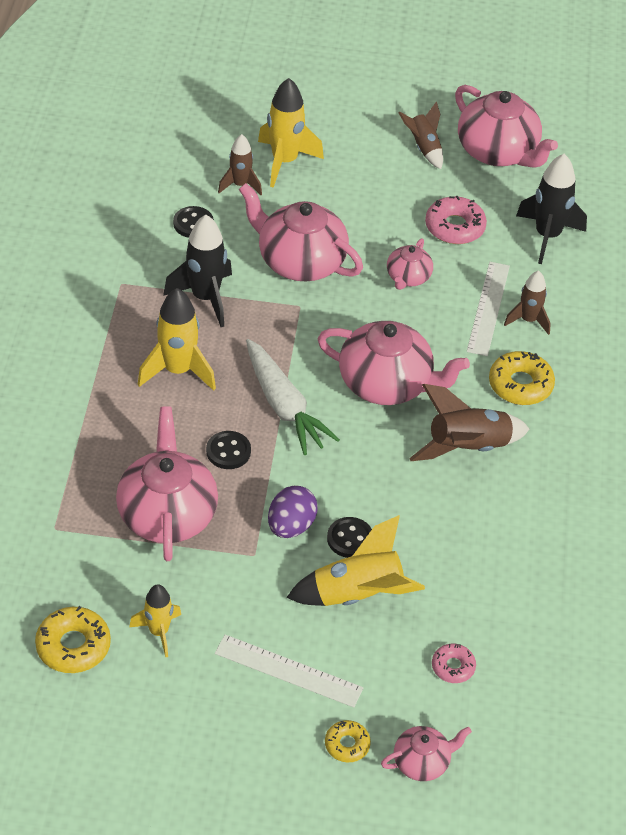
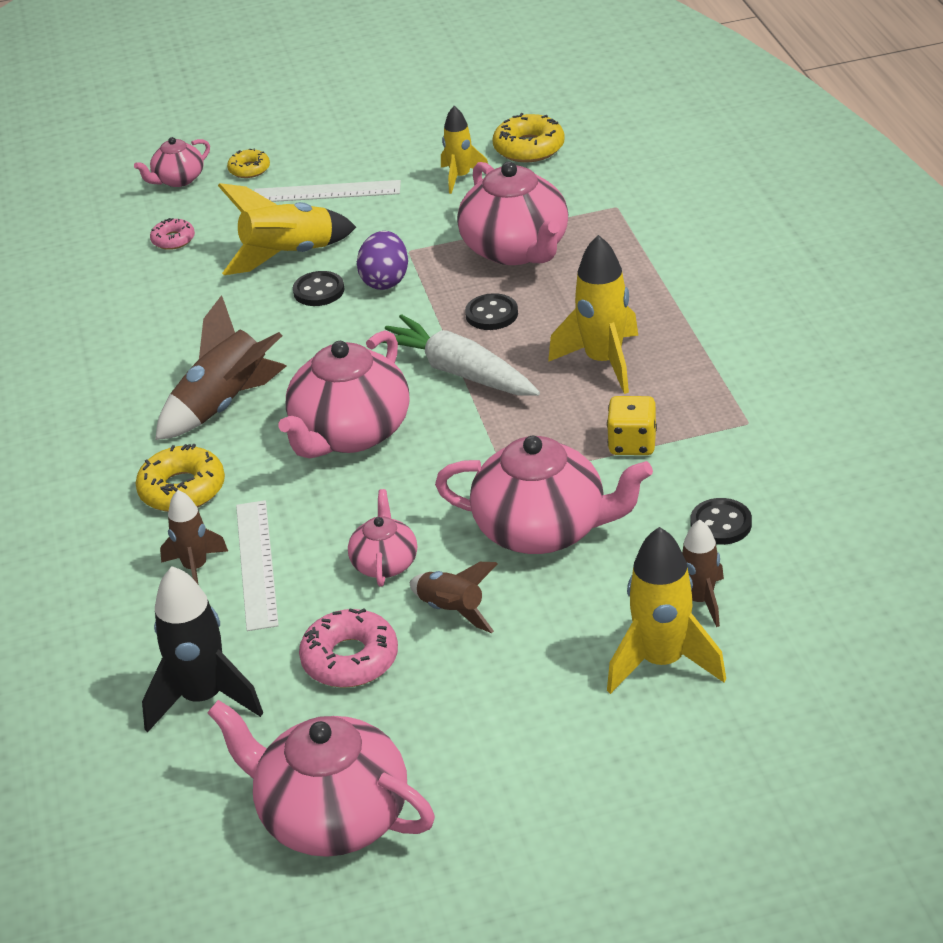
camera: 165 degrees right, 10 degrees down
(205, 298) = (632, 444): black rocket -> yellow dice
(386, 384) = (350, 433): pink teapot -> pink teapot turned 60 degrees counterclockwise
(424, 148) = (459, 773): brown rocket -> brown rocket (452, 611)

